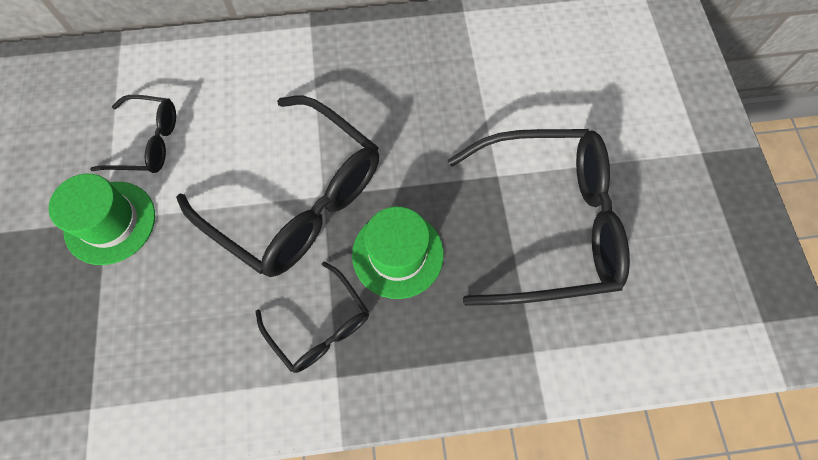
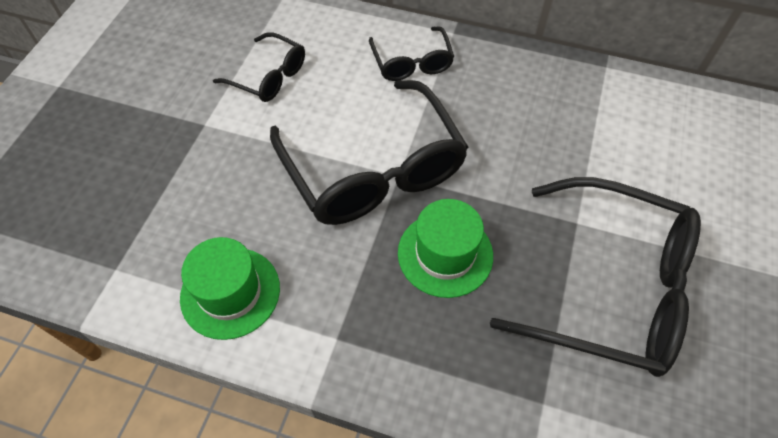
camera: 25 degrees right, 10 degrees down
(110, 222) = (207, 128): green hat -> green hat (230, 292)
(320, 326) = (342, 287): black glasses -> black glasses (411, 63)

